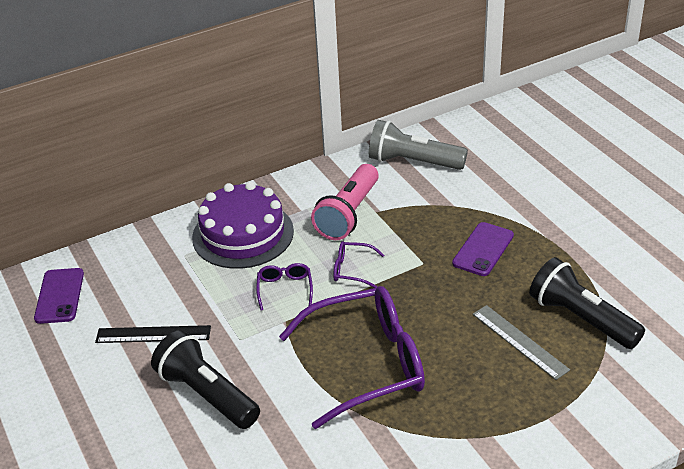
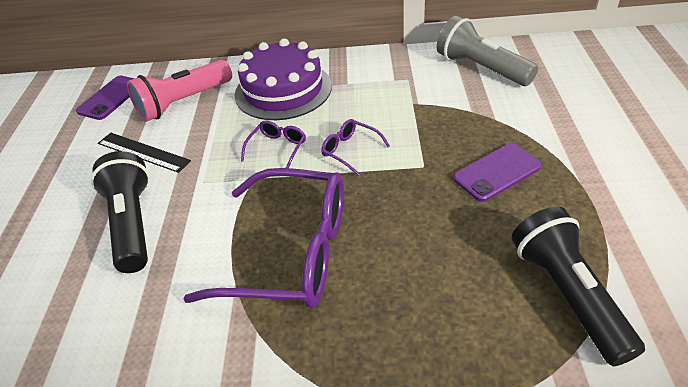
camera: 30 degrees right, 5 degrees up
(348, 214) = (386, 98): pink flashlight -> pink flashlight (183, 102)
(520, 341) = (472, 293): grey ruler -> none

